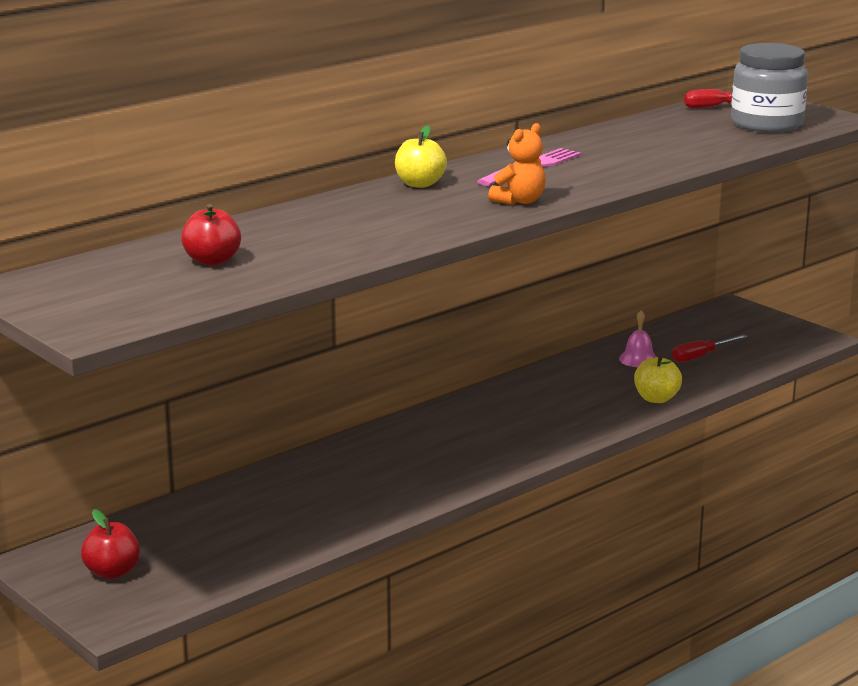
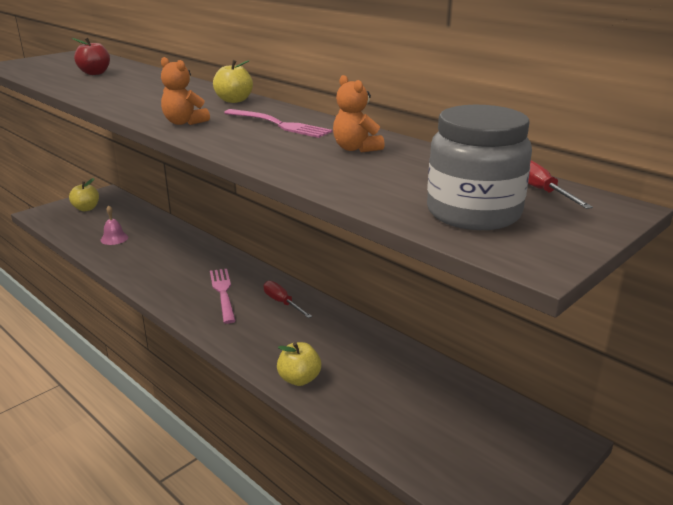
camera: 85 degrees right, 5 degrees up
(112, 572) = (86, 208): red apple -> yellow apple
(469, 440) = (223, 293): none -> pink fork
(616, 144) = (356, 148): none -> orange teddy bear
(638, 359) = (389, 370): pink bell -> pink bell (114, 238)
(700, 356) = (407, 410): red screwdriver -> red screwdriver (282, 302)

